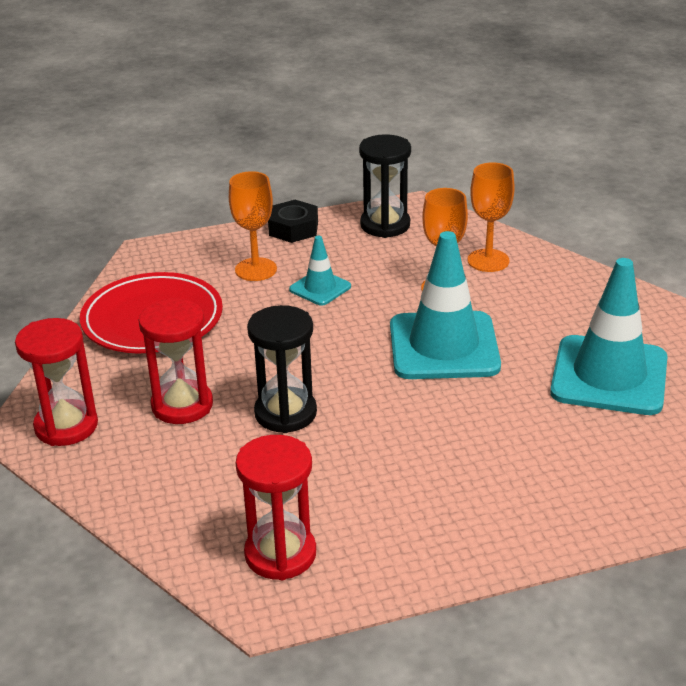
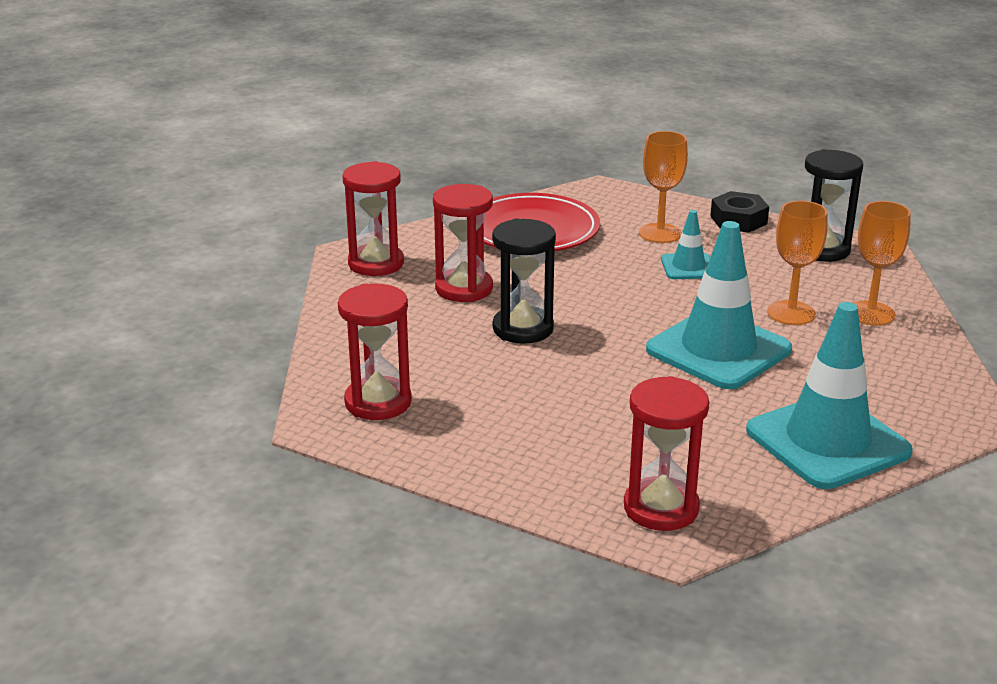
camera: 45 degrees right, 5 degrees down
(599, 497) = (661, 508): none -> red hourglass

